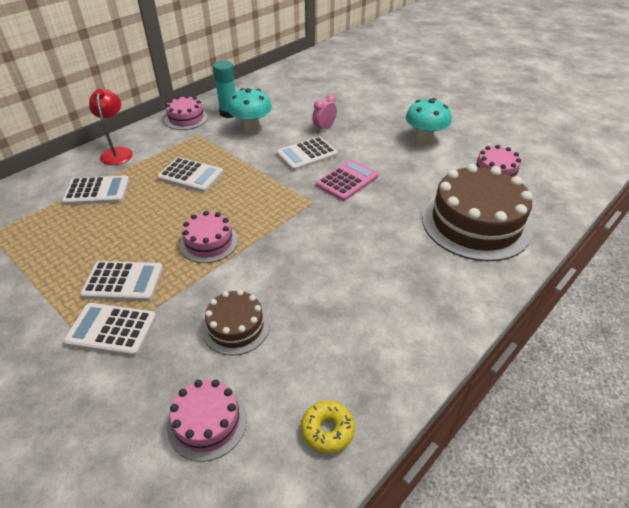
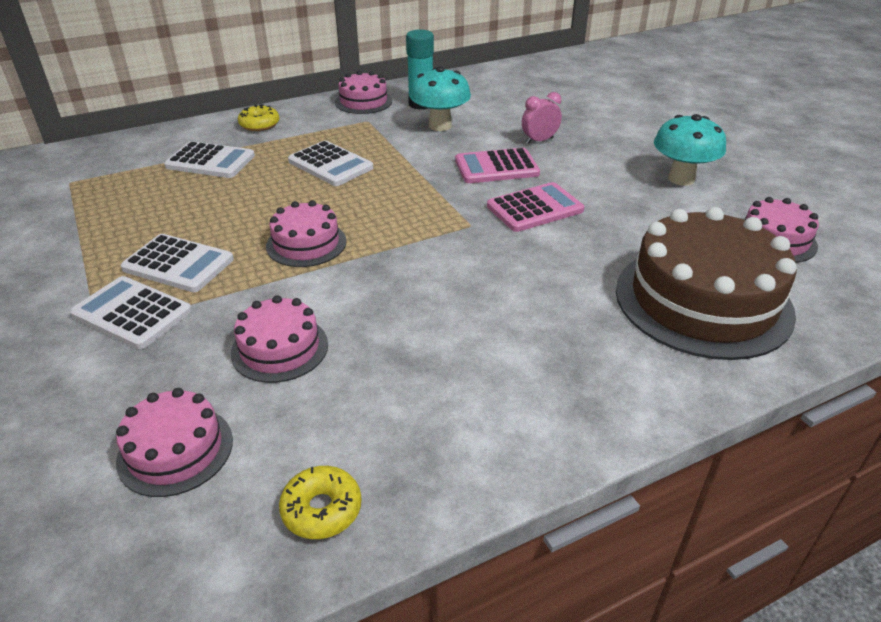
camera: 20 degrees right, 5 degrees down
(117, 152) = (259, 124): red lamp -> yellow donut
(236, 327) = (280, 348): brown cake -> pink cake
(307, 154) = (496, 167): white calculator -> pink calculator

